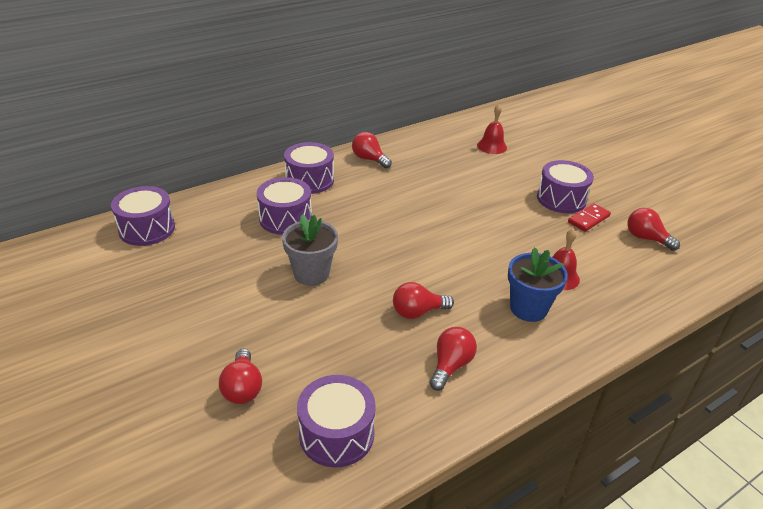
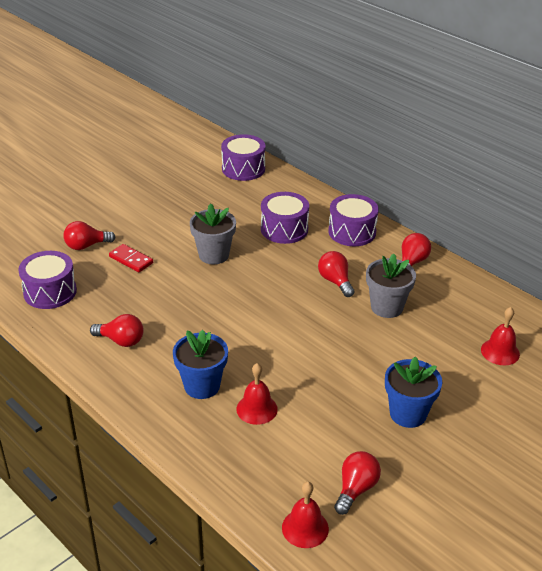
camera: 80 degrees right, 0 degrees up
(417, 312) = (180, 317): red light bulb -> red light bulb (335, 281)
(428, 183) = (387, 307): none -> grey flower pot
(561, 199) = (408, 414): purple drum -> blue flower pot
(588, 219) = (374, 437): red domino -> red domino (131, 260)
(693, 270) = (305, 528): none -> red bell

